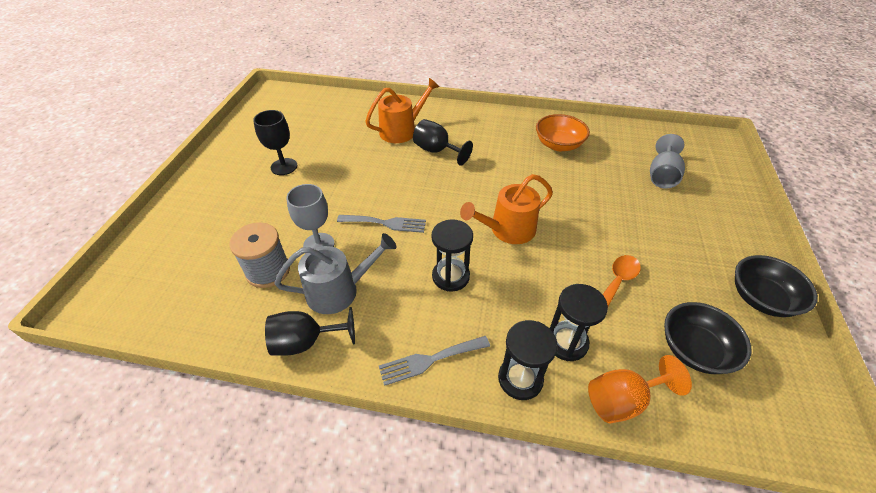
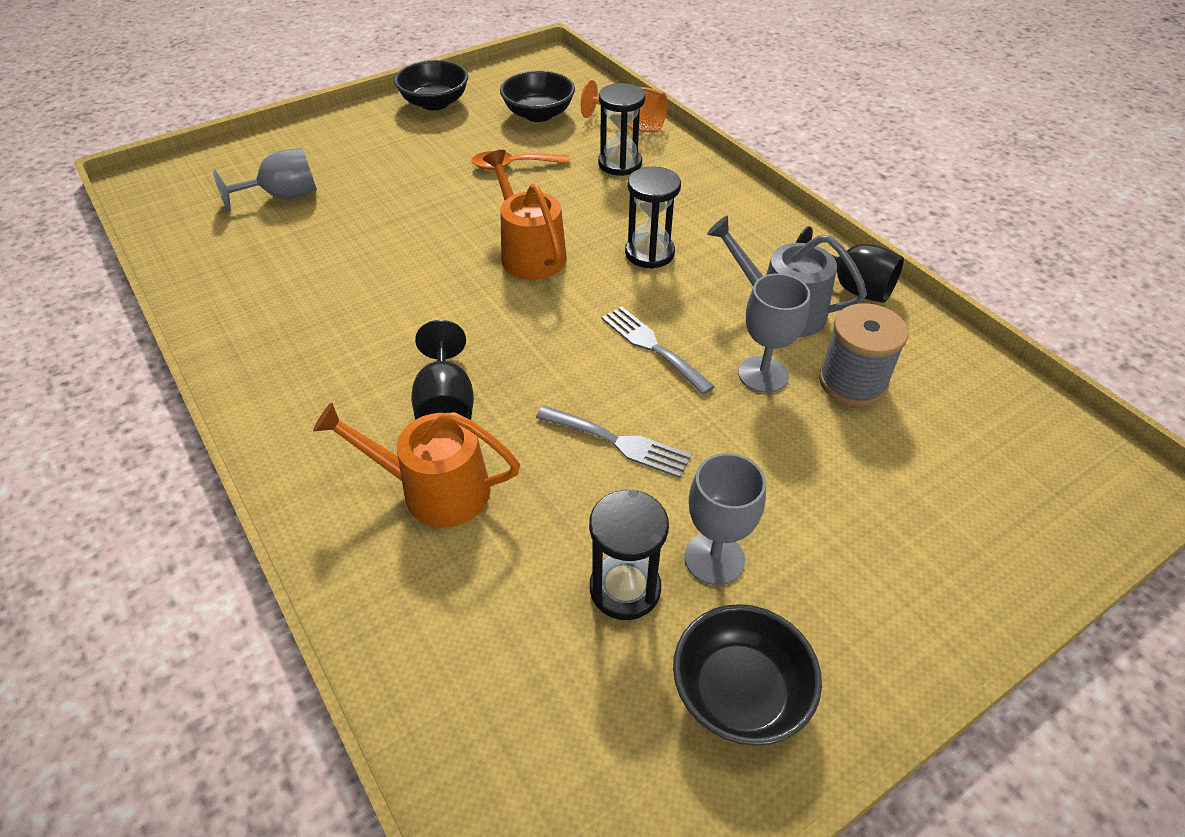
camera: 135 degrees left, 0 degrees up
(250, 143) = (739, 693): none -> black bowl
(284, 166) = (714, 558): black goblet -> grey goblet
(430, 360) = (745, 214): grey fork -> grey fork (618, 442)
(508, 230) = (529, 253): orange watering can -> orange watering can turned 135 degrees counterclockwise
(520, 379) = (686, 168): black hourglass -> black hourglass (625, 588)
(558, 145) = (291, 297): orange bowl -> none

